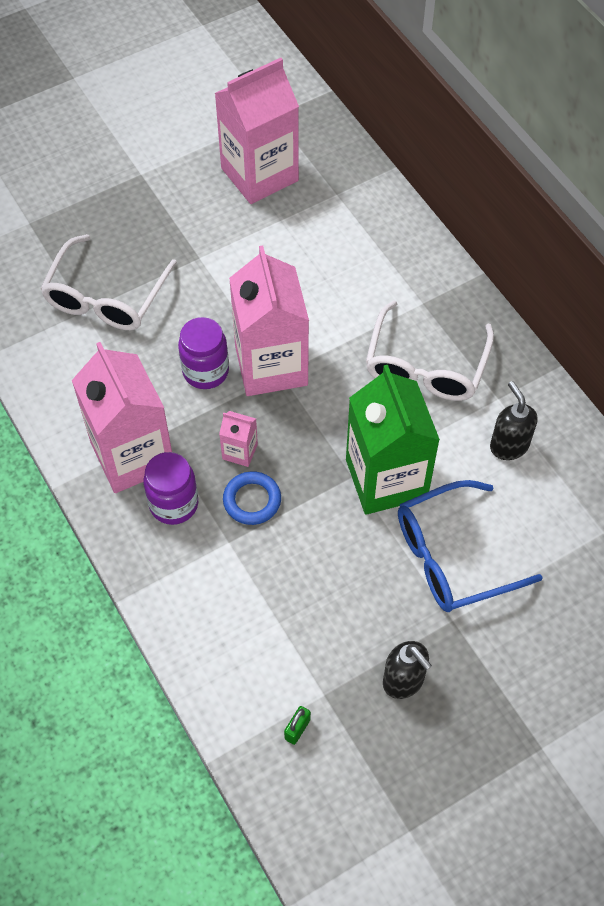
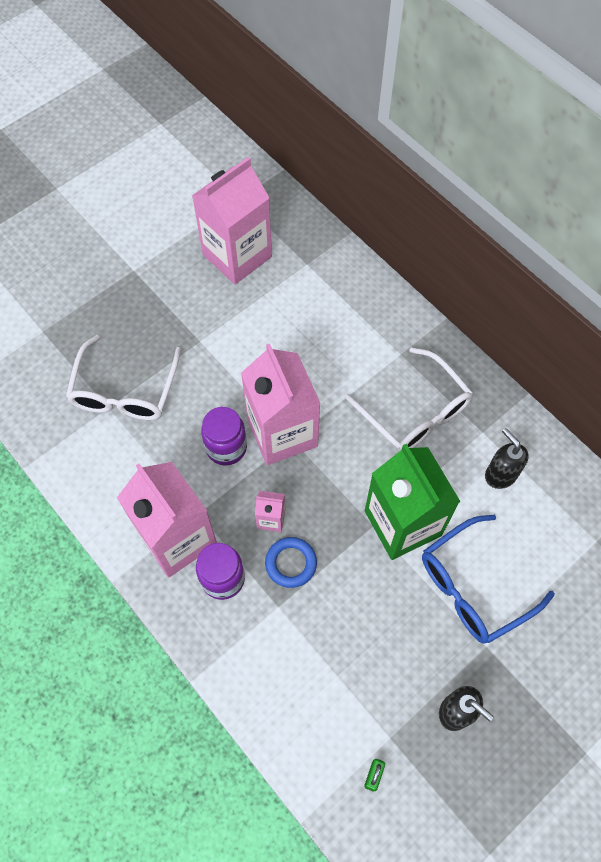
camera: 10 degrees left, 5 degrees up
(425, 366) = (415, 412): white glasses -> white glasses turned 45 degrees counterclockwise

